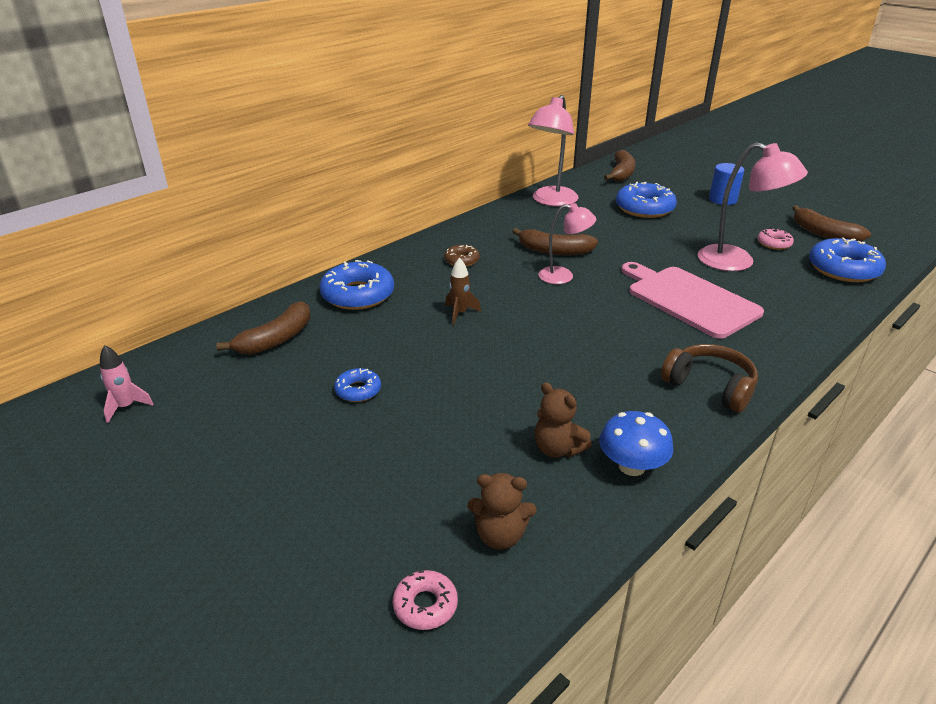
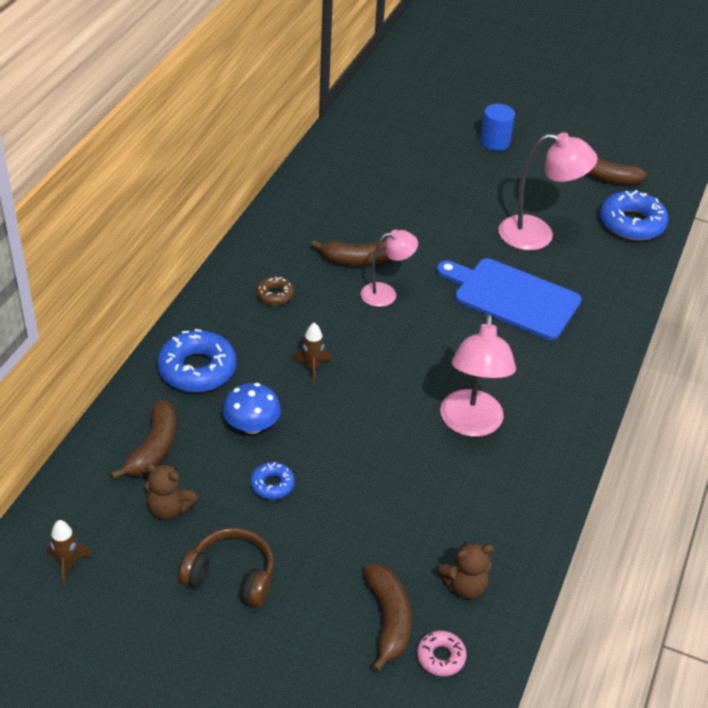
camera: 25 degrees left, 10 degrees up
(126, 407) = (68, 565): pink rocket -> brown rocket
(551, 201) = (321, 181): pink lamp -> pink lamp (471, 424)
(557, 449) = (471, 495): brown teddy bear -> brown teddy bear (169, 508)
(621, 174) = (376, 118): brown banana -> brown banana (388, 619)
(631, 466) = (533, 495): blue mushroom -> blue mushroom (252, 426)
(644, 208) = (423, 173): blue donut -> none
(689, 299) = (512, 297): pink cutting board -> blue cutting board
(710, 387) = (564, 397): brown headphones -> brown headphones (231, 577)
(774, 243) = (562, 201): pink donut -> none

